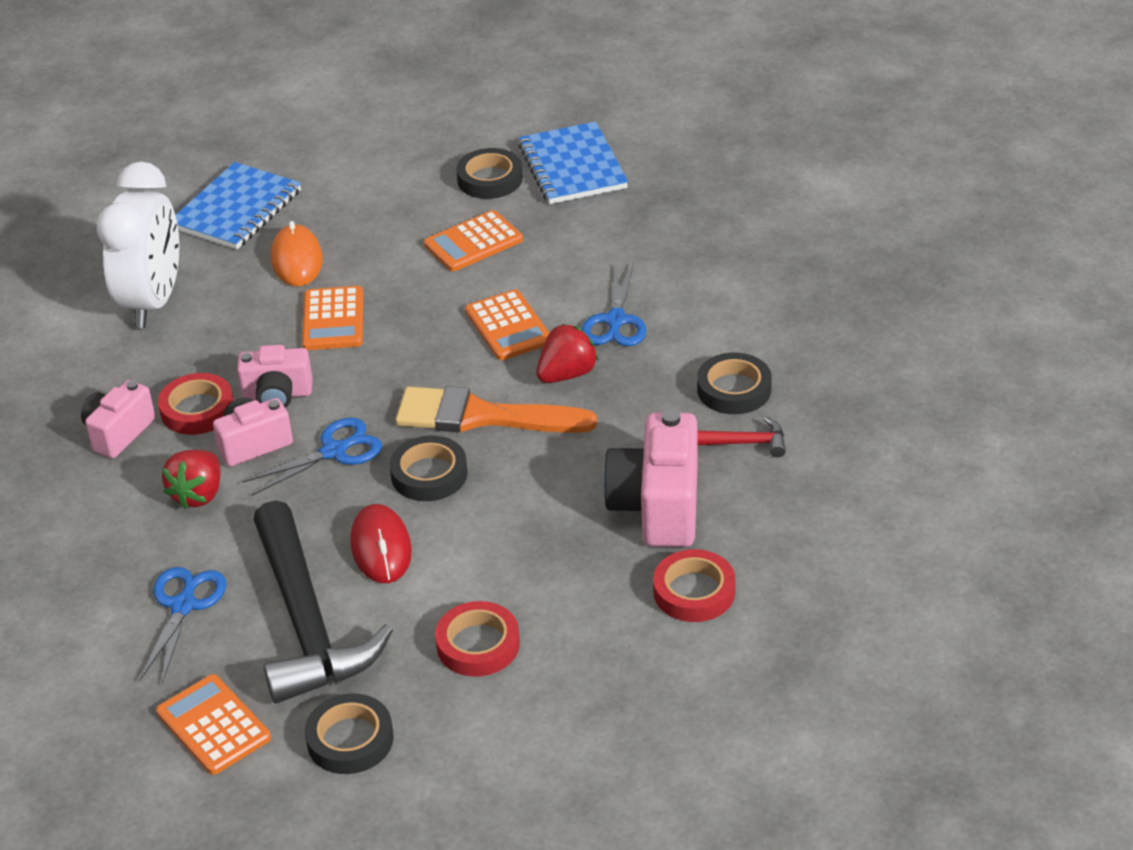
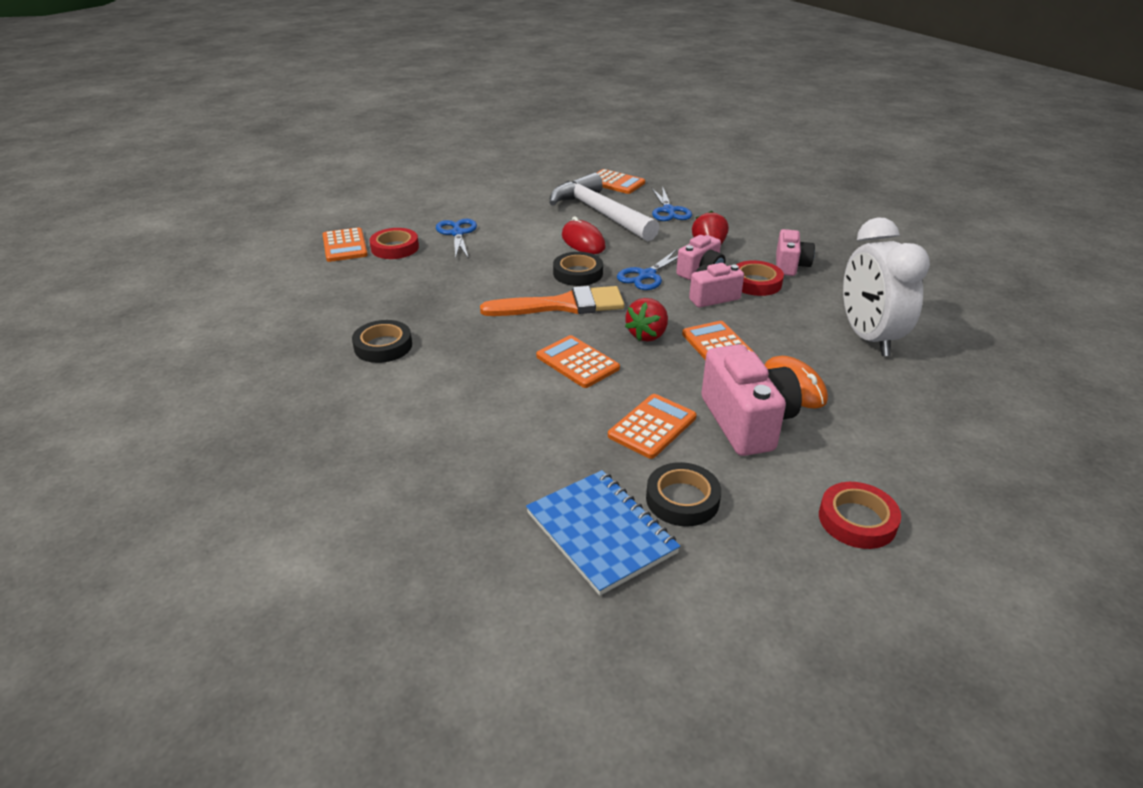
camera: 160 degrees right, 5 degrees down
(237, 210) = (896, 422): blue notebook -> none
(306, 622) = (600, 213): black hammer -> white hammer
(350, 739) = (549, 186): black tape -> none
(478, 644) = (506, 217): red tape -> red tape (857, 520)
(567, 374) = (514, 337): red strawberry -> red strawberry (647, 335)
(615, 321) = (491, 379): blue scissors -> blue scissors (457, 233)
(657, 506) = (425, 278): pink camera -> pink camera (746, 422)
(743, 443) = (372, 316): red hammer -> none
(779, 614) = (345, 246): none -> orange calculator

